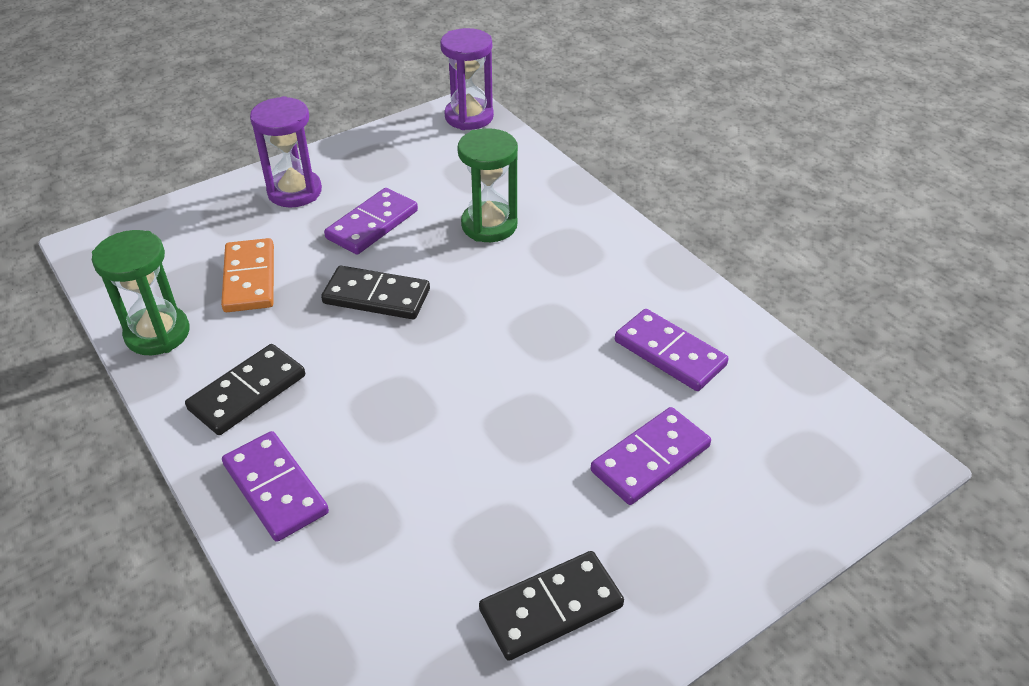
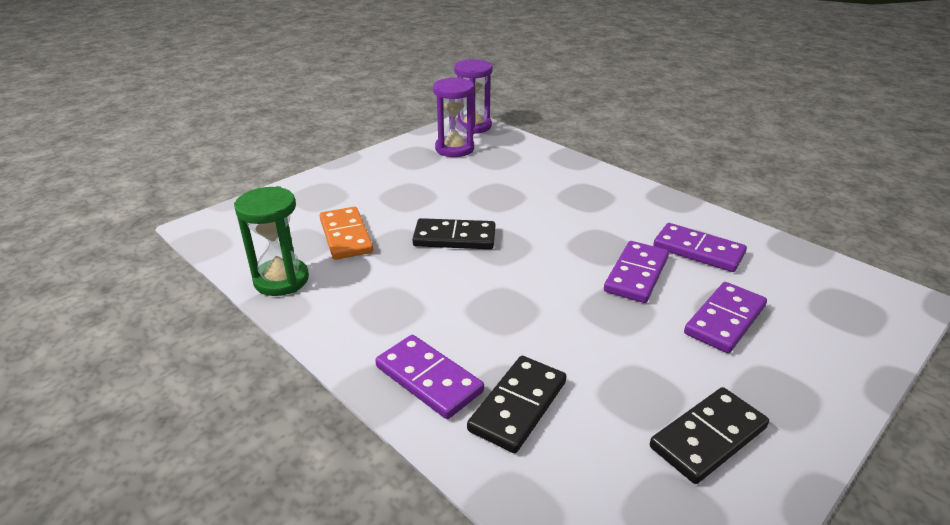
camera: 10 degrees left, 10 degrees down
(247, 392) = (375, 312): black domino -> black domino (518, 406)
(294, 192) = (360, 179): purple hourglass -> purple hourglass (454, 149)
(372, 225) = (430, 194): purple domino -> purple domino (636, 274)
(489, 225) = (520, 186): green hourglass -> none

